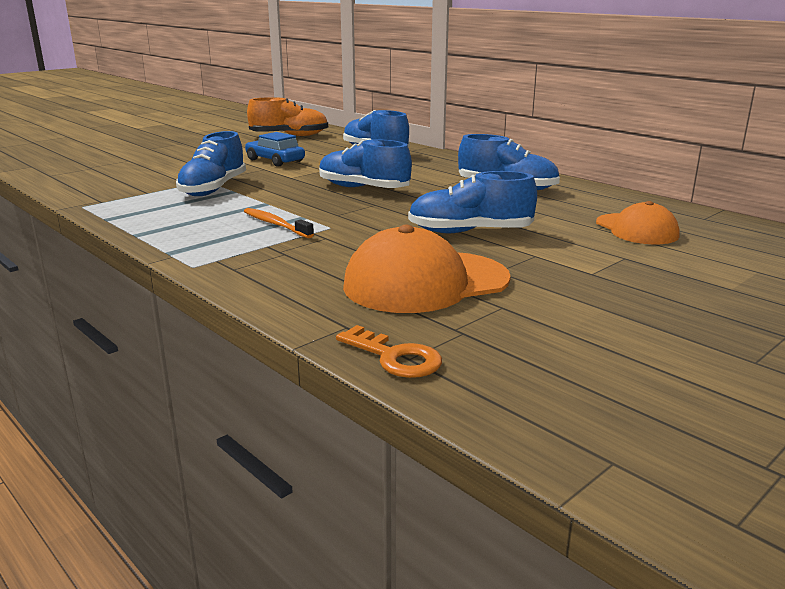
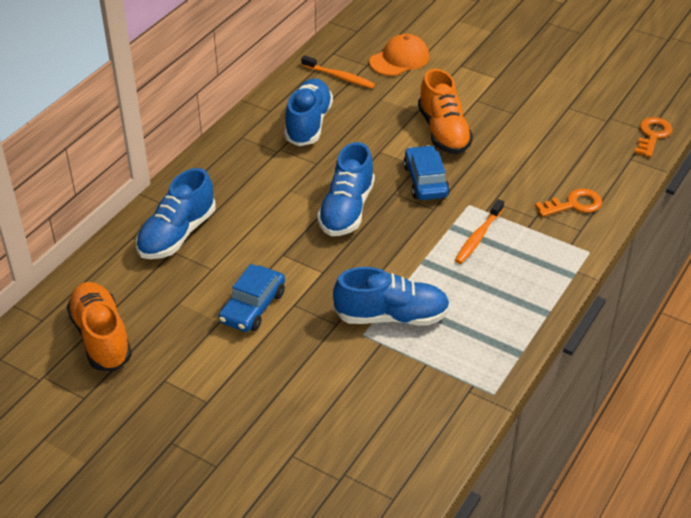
camera: 105 degrees left, 20 degrees up
(281, 272) = (574, 204): none -> orange key
(384, 216) = (425, 181): none -> blue car
(425, 282) = (551, 139): orange cap -> none
(470, 232) = (443, 132): blue shoe -> orange shoe
(595, 203) = (339, 77): none -> orange toothbrush

